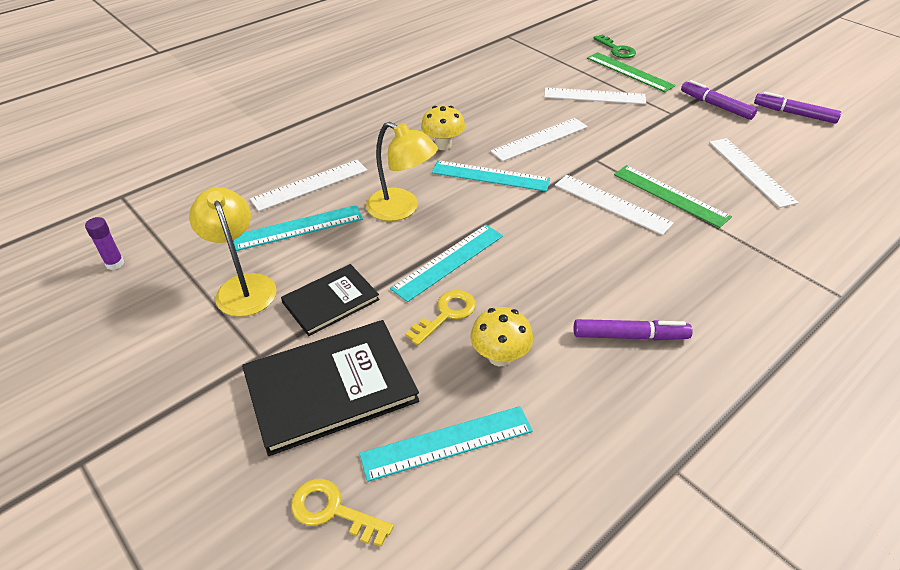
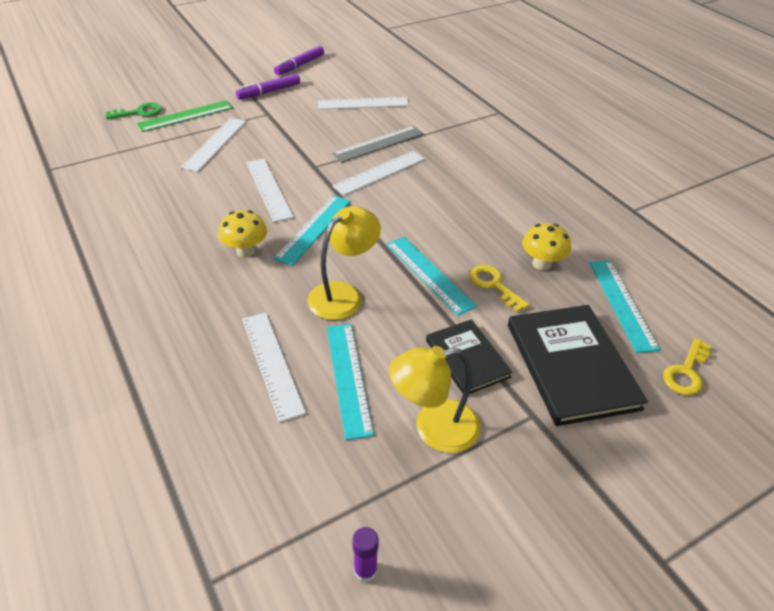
camera: 80 degrees left, 0 degrees up
(630, 336) = (525, 199): purple marker -> none
(670, 195) = (378, 144): green ruler -> grey ruler

